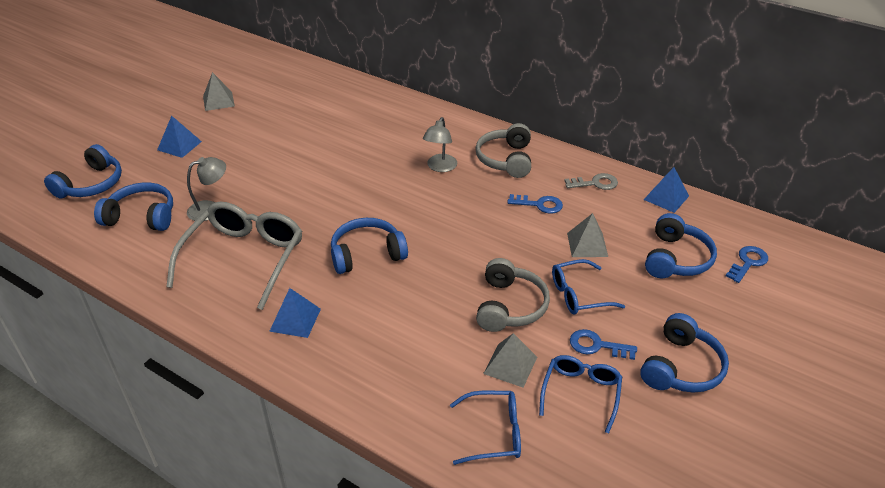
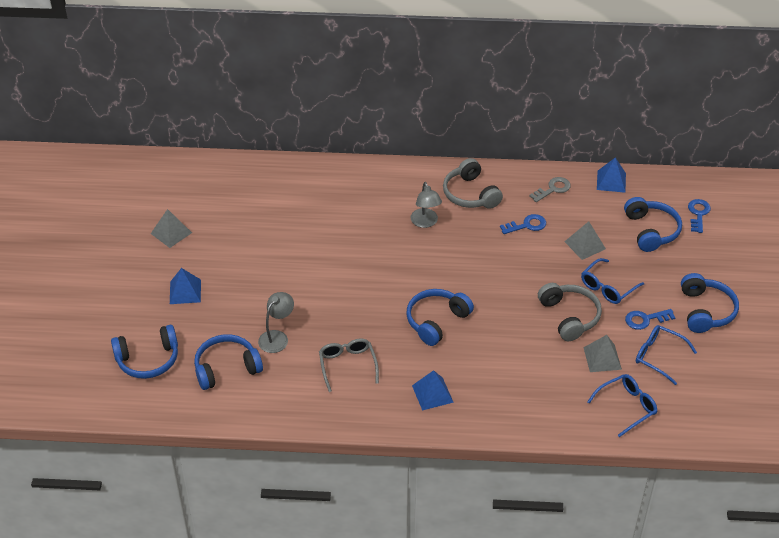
camera: 30 degrees left, 5 degrees up
(91, 184) = (148, 360): blue headphones -> blue headphones turned 75 degrees clockwise
(244, 258) = (347, 365): grey glasses -> grey glasses, size x0.56
(581, 393) = (658, 356): blue glasses -> blue glasses turned 45 degrees counterclockwise

